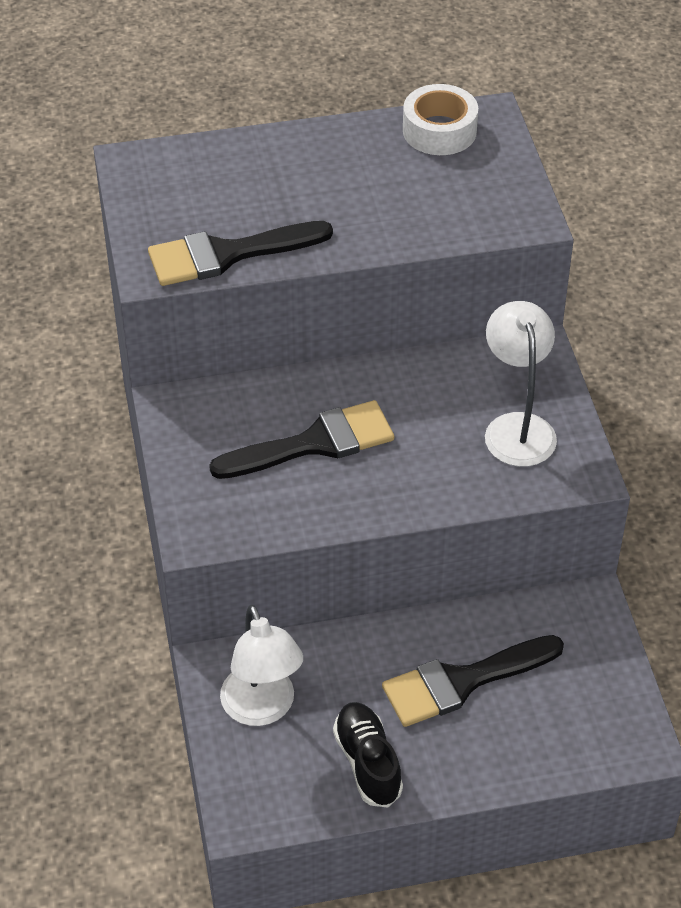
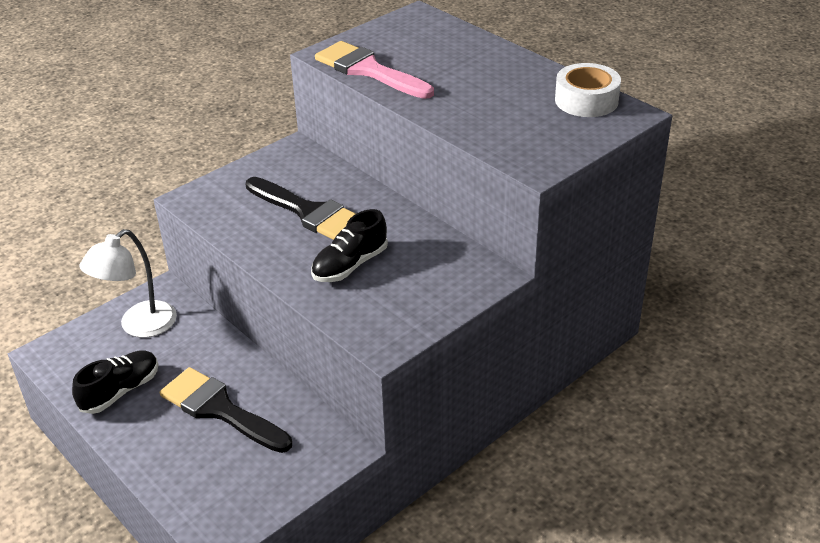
camera: 60 degrees right, 10 degrees down
(227, 254) = (368, 70): black brush -> pink brush
(439, 448) = (350, 265): none -> black shoe
(517, 427) = (403, 293): white lamp -> none

